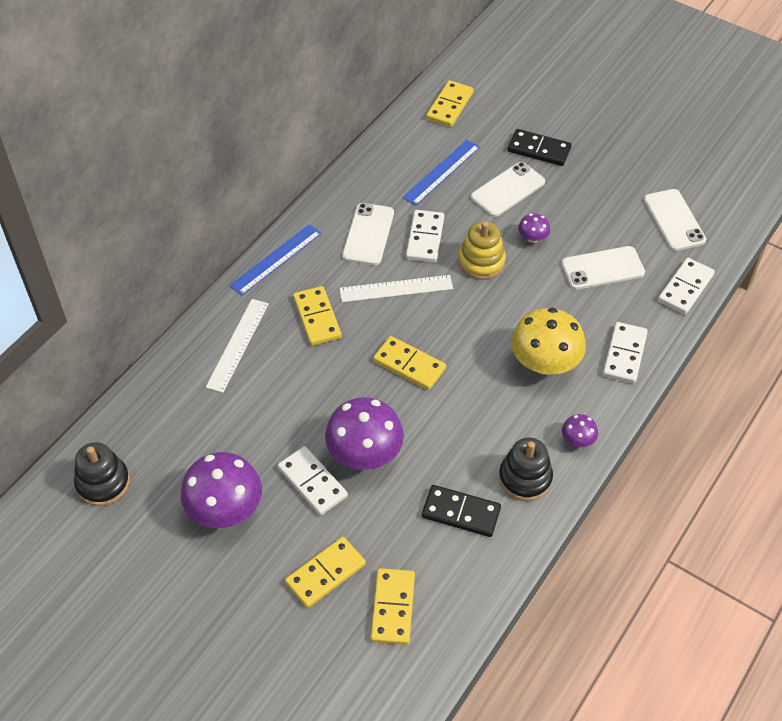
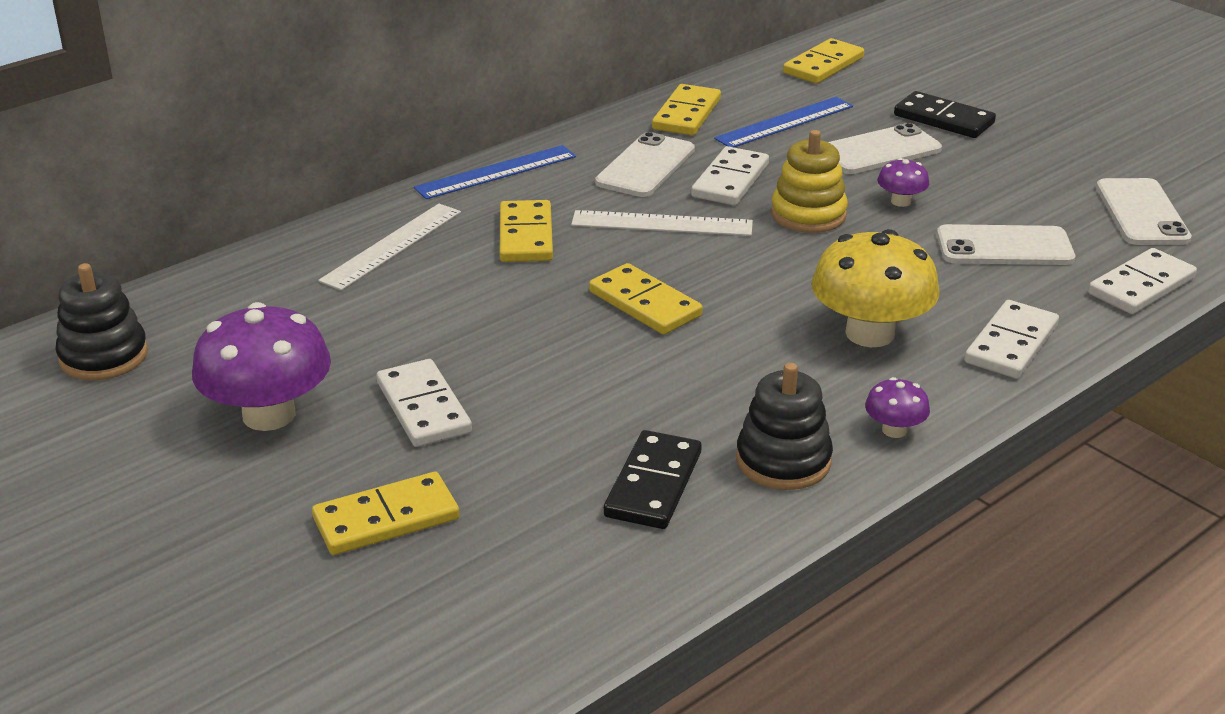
camera: 15 degrees right, 20 degrees down
(365, 453) = (525, 389): purple mushroom -> none
(393, 608) = (479, 583): yellow domino -> yellow domino (687, 114)
(461, 513) = (653, 484): black domino -> black domino turned 75 degrees clockwise

